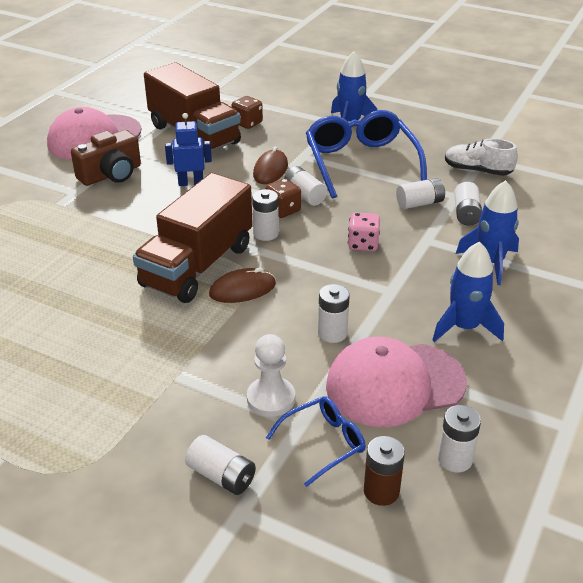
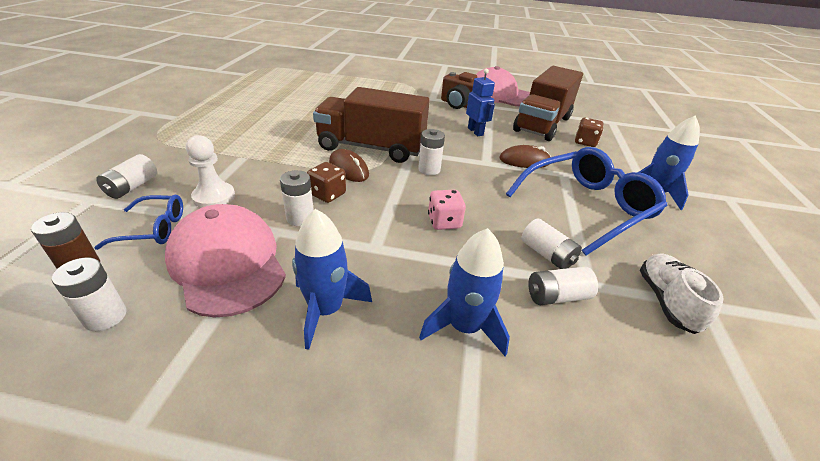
camera: 70 degrees right, 0 degrees up
(283, 210) = (469, 173): brown dice -> brown dice (327, 194)
(304, 195) = (500, 181): white battery -> none
(324, 443) = (154, 229): blue glasses -> blue glasses turned 45 degrees counterclockwise

